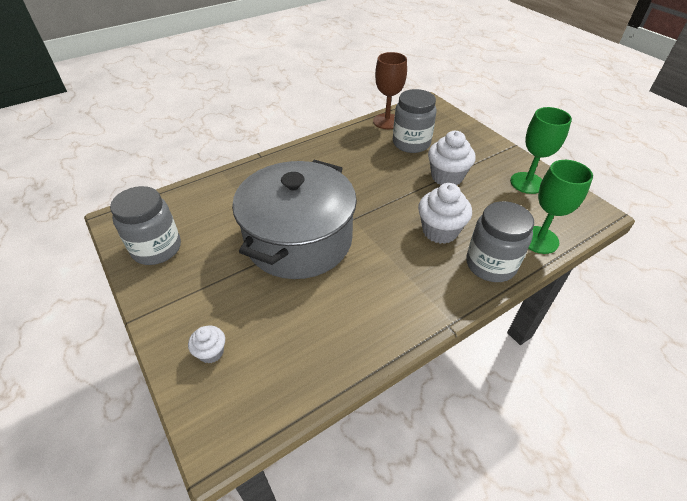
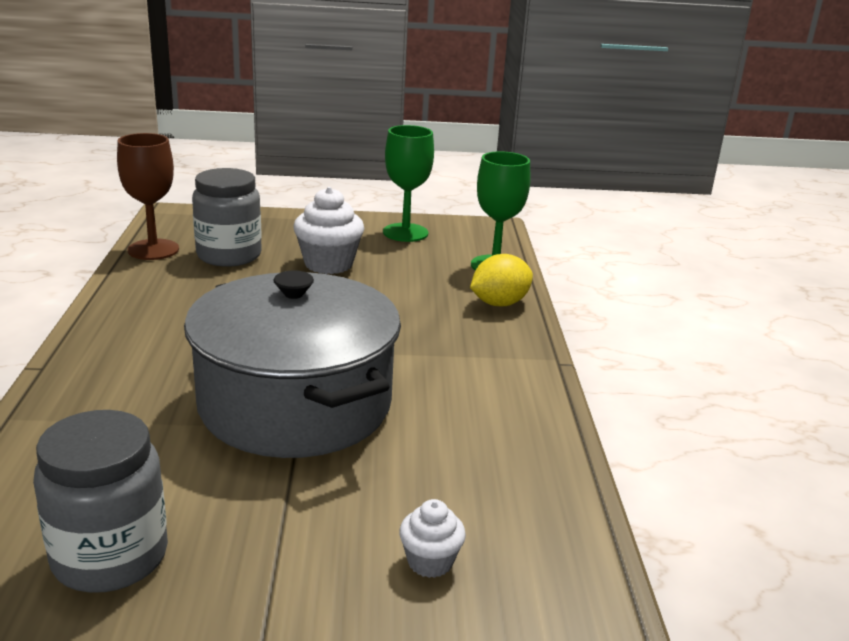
camera: 60 degrees left, 20 degrees down
(440, 231) = (413, 307): white cupcake -> none
(490, 264) = (499, 303): grey jar -> yellow lemon

